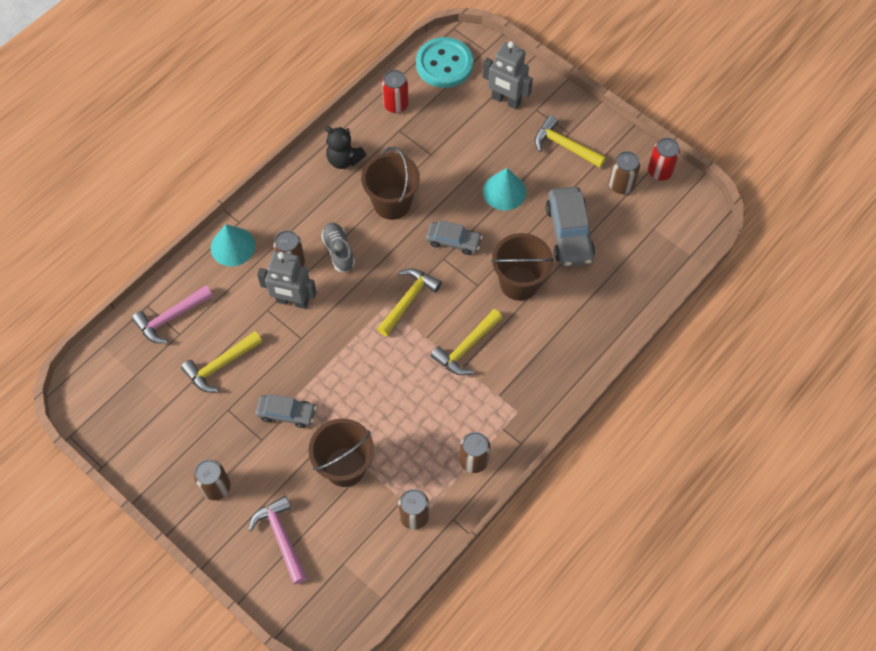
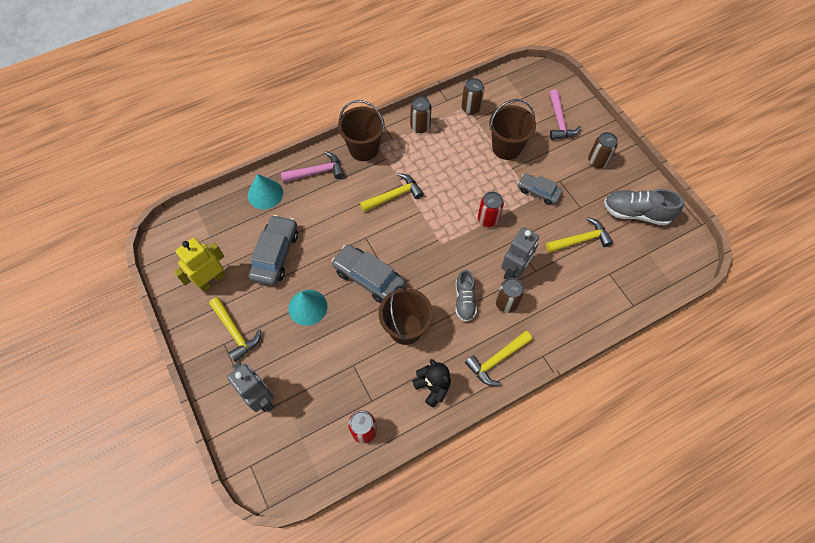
camera: 160 degrees left, 0 degrees up
(155, 425) = (636, 213): none -> grey shoe
(171, 318) = (615, 289): pink hammer -> pink hammer (317, 172)
(233, 246) = (553, 334): turquoise cone -> turquoise cone (265, 194)
(292, 301) = (514, 271): grey robot -> grey robot turned 90 degrees clockwise
(408, 300) = (423, 243): yellow hammer -> yellow hammer (496, 360)
(444, 64) = (298, 463): turquoise button -> none
(453, 241) = (369, 278): grey car -> grey car, size x1.60
(519, 283) = (334, 228): brown bucket -> brown bucket (363, 149)
(621, 185) = (211, 280): brown can -> yellow robot
(660, 171) = (173, 281): red can -> red can (488, 219)

